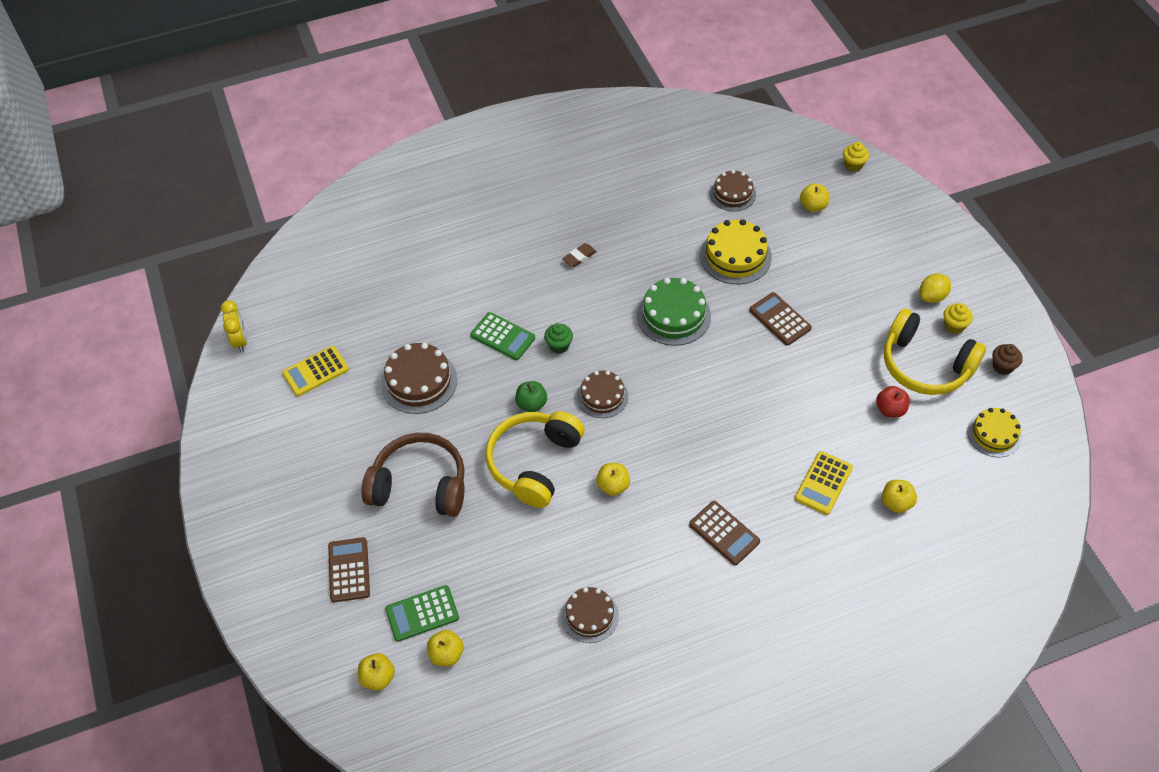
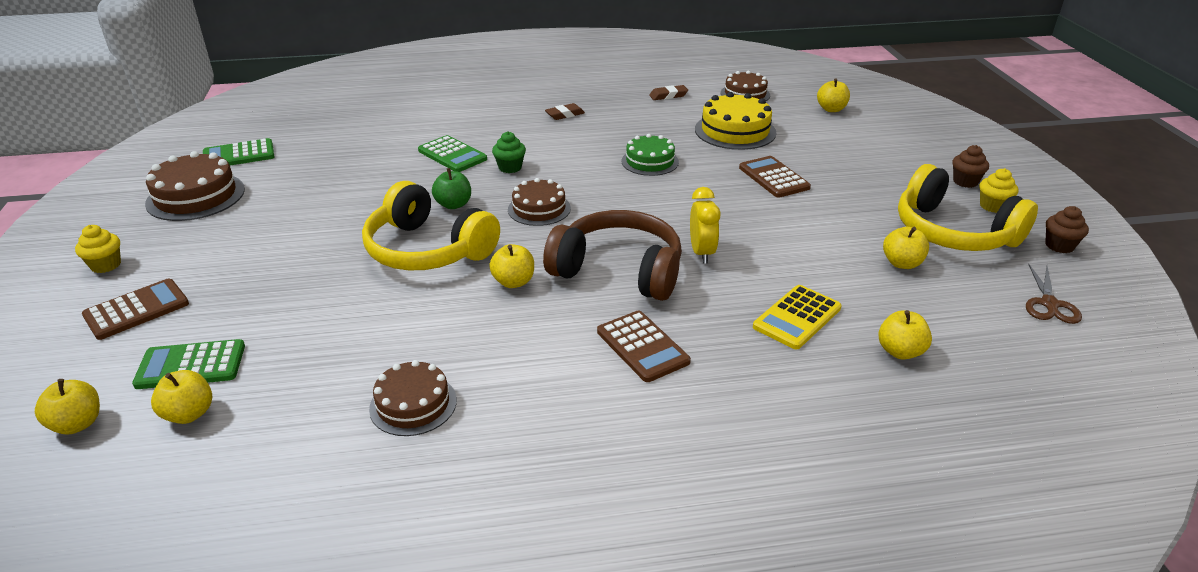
camera: 10 degrees right, 20 degrees down
(240, 340) = (183, 128): yellow clock -> yellow clock (701, 253)
(315, 371) = (239, 155): yellow calculator -> green calculator
(349, 570) = (136, 310): brown calculator -> brown calculator turned 45 degrees clockwise
(419, 381) = (340, 174): brown cake -> brown cake (196, 196)
(420, 485) = (281, 250): brown headphones -> brown headphones (619, 270)
(534, 463) = (427, 250): yellow headphones -> yellow headphones turned 90 degrees counterclockwise
(664, 209) = (668, 95): none -> brown eraser
(673, 315) = (650, 161): green cake -> green cake, size x0.66
(853, 165) = (881, 90): yellow cupcake -> yellow cupcake (106, 265)
(890, 409) = (902, 263): red apple -> yellow apple
(932, 296) = (965, 182): yellow lemon -> brown cupcake
(994, 434) = (1049, 304): yellow cake -> brown scissors

